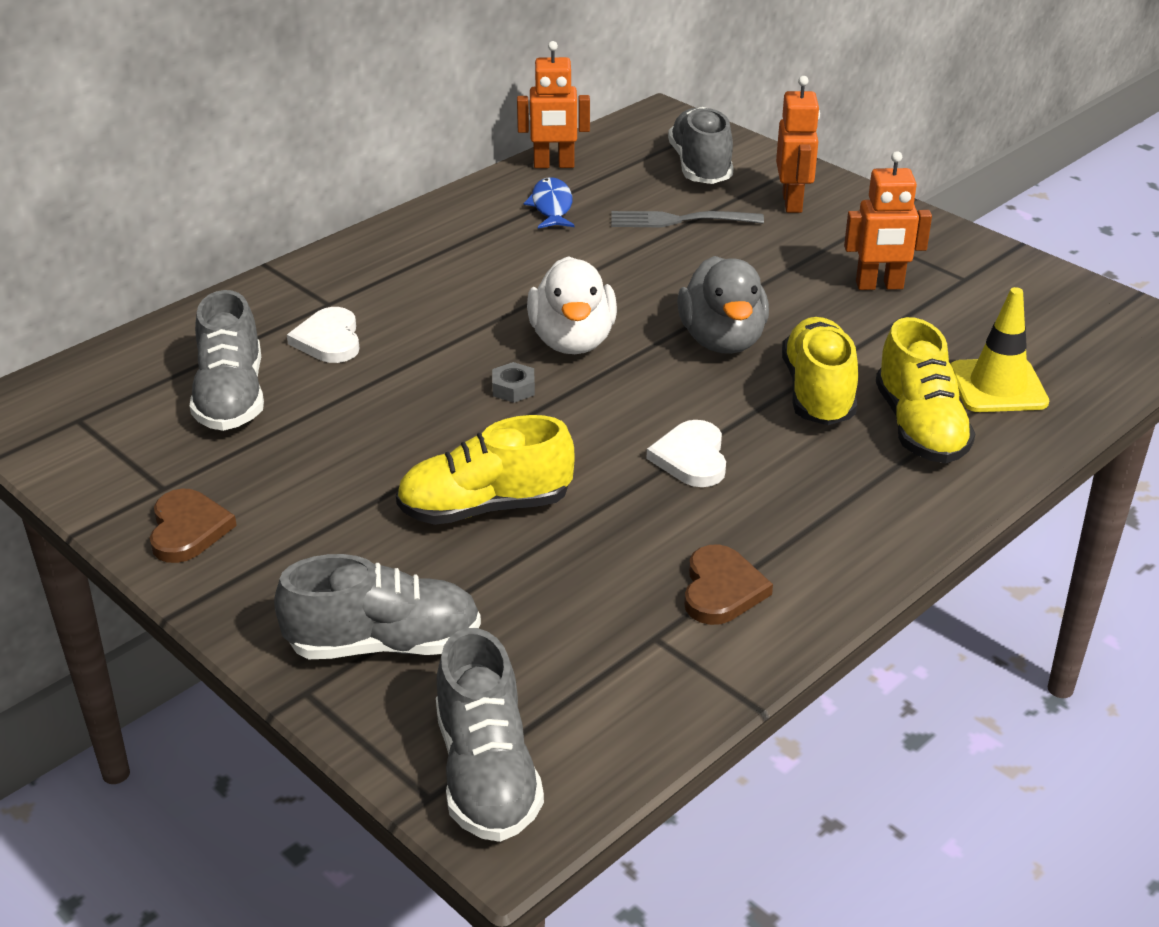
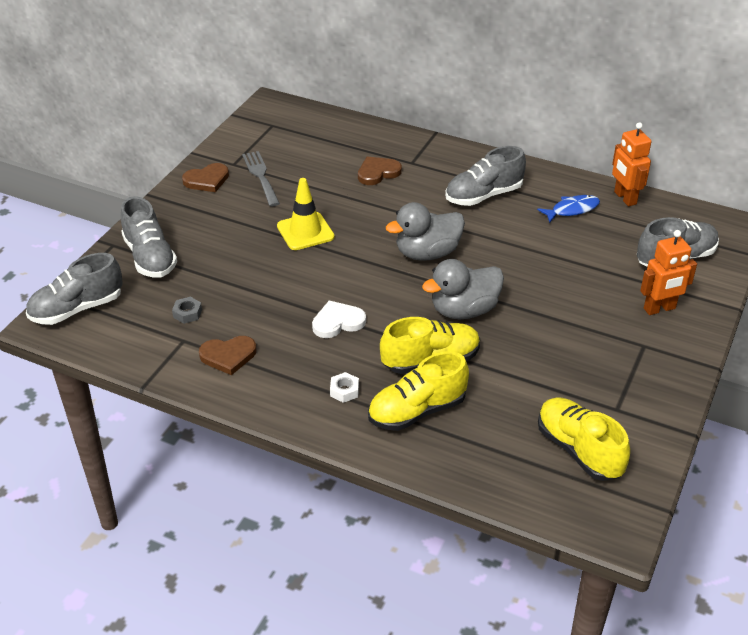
camera: 70 degrees right, 5 degrees up
(231, 397) = (311, 160): grey shoe -> grey shoe (483, 195)
(329, 340) = (378, 173): white heart -> brown heart
(485, 507) = (261, 261): yellow shoe -> yellow shoe (579, 450)
(513, 388) = (368, 244): grey nut -> grey nut (187, 313)
(572, 341) = (427, 253): white duck -> grey duck
(679, 220) = (595, 264): grey fork -> grey fork (261, 176)
(853, 483) = (344, 390): none -> white nut
(879, 286) = (576, 368): orange robot -> none
(997, 386) = (485, 442): yellow traffic cone -> yellow traffic cone (305, 231)

